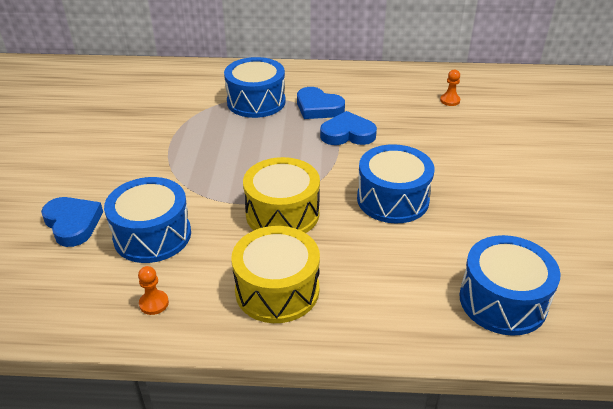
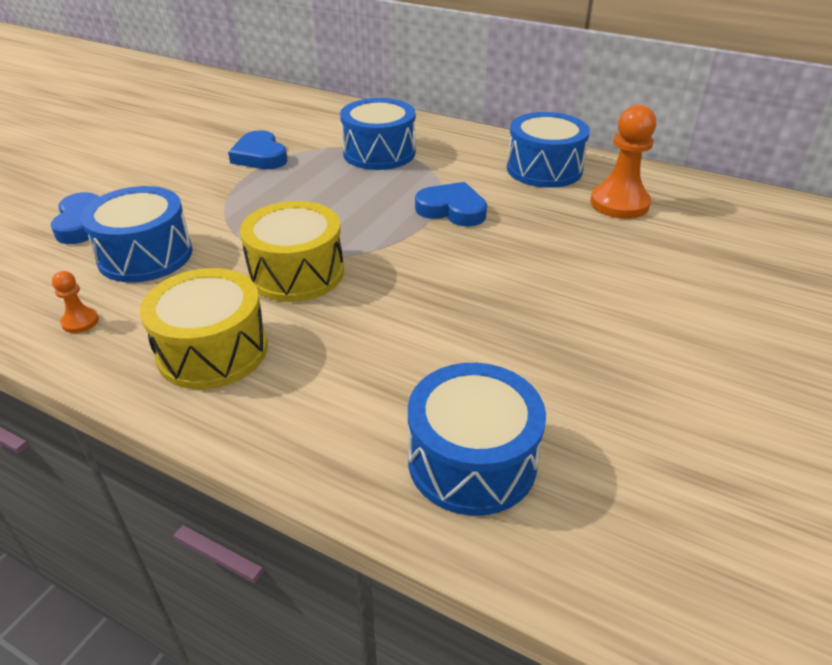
camera: 25 degrees right, 0 degrees up
(318, 108) = (443, 174): blue heart -> blue heart (260, 156)
(392, 199) = (439, 294): blue drum -> blue drum (544, 169)
(450, 100) = (619, 203): orange pawn -> orange pawn, size x2.10

